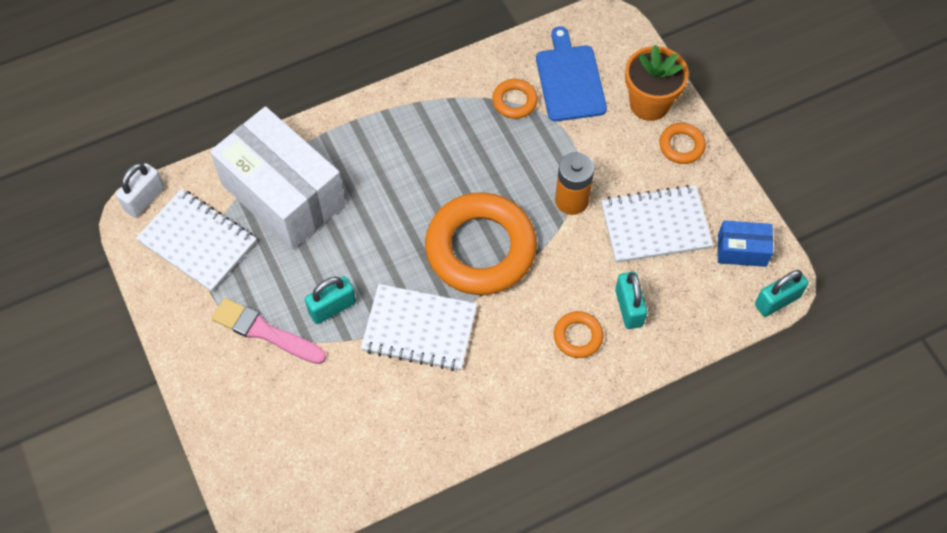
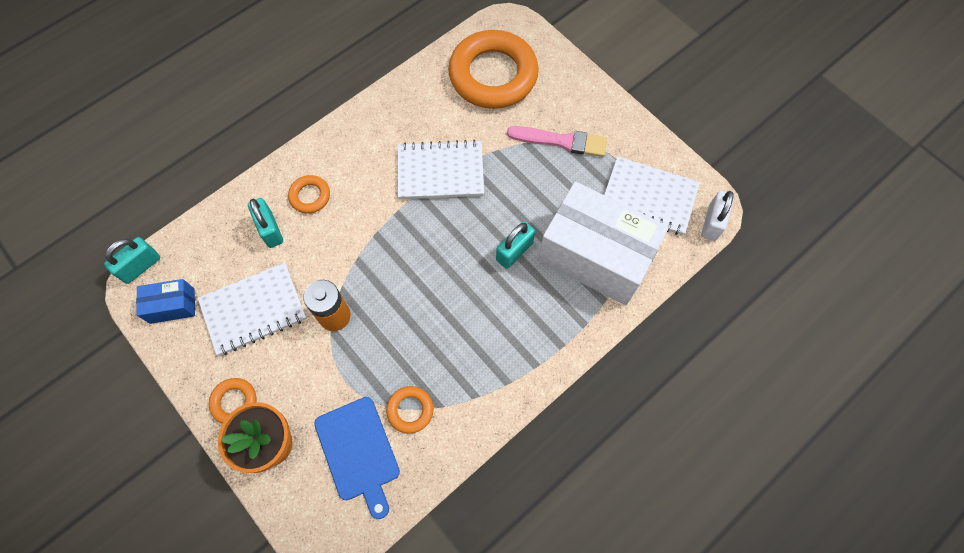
camera: 165 degrees right, 5 degrees up
(332, 307) = (516, 172): turquoise padlock -> turquoise padlock (514, 251)
(480, 248) = (407, 250): orange ring -> orange ring (493, 75)

